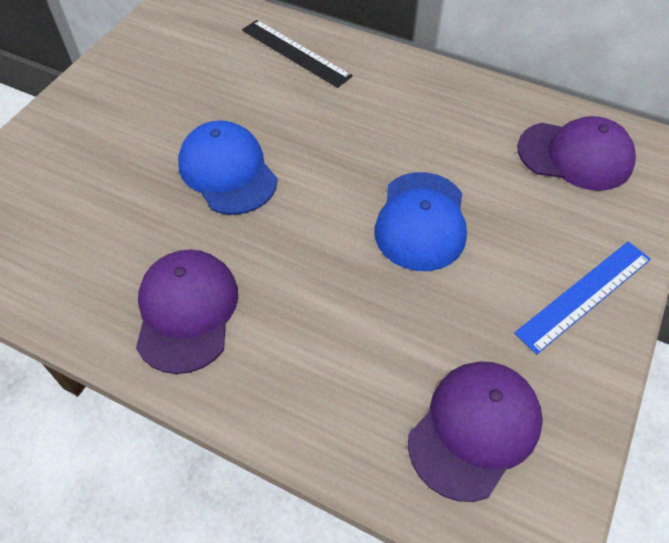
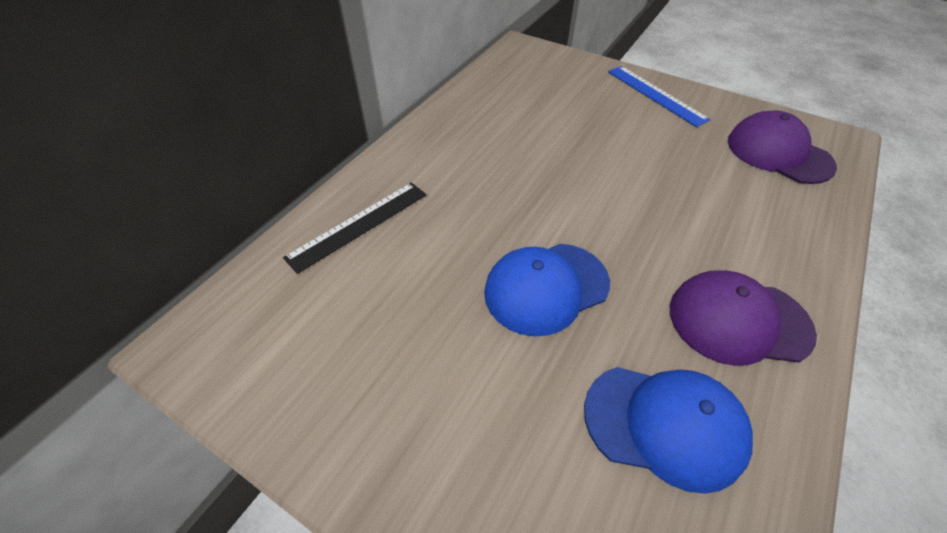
camera: 85 degrees left, 5 degrees down
(421, 221) = (600, 157): blue cap -> blue cap (665, 424)
(575, 156) = (528, 78): purple cap -> none

